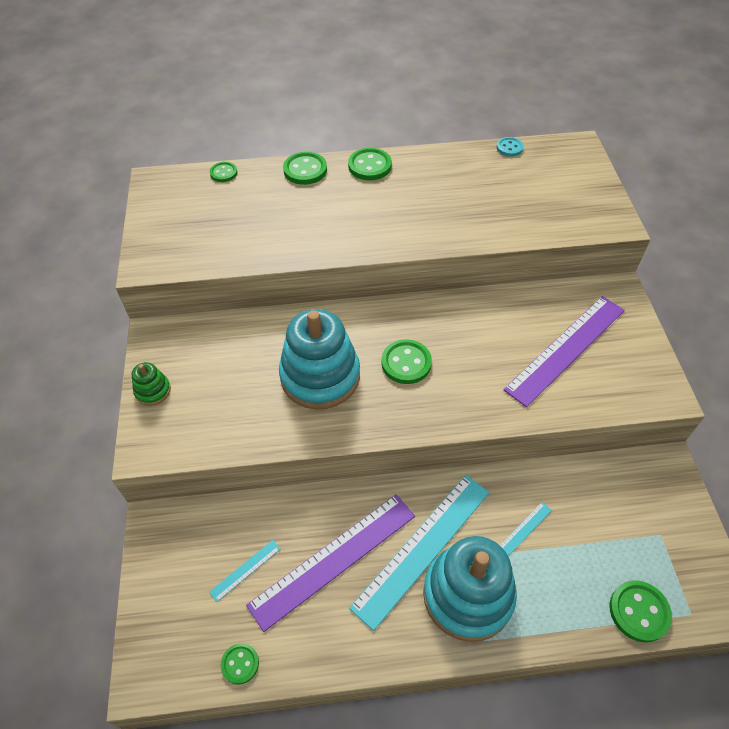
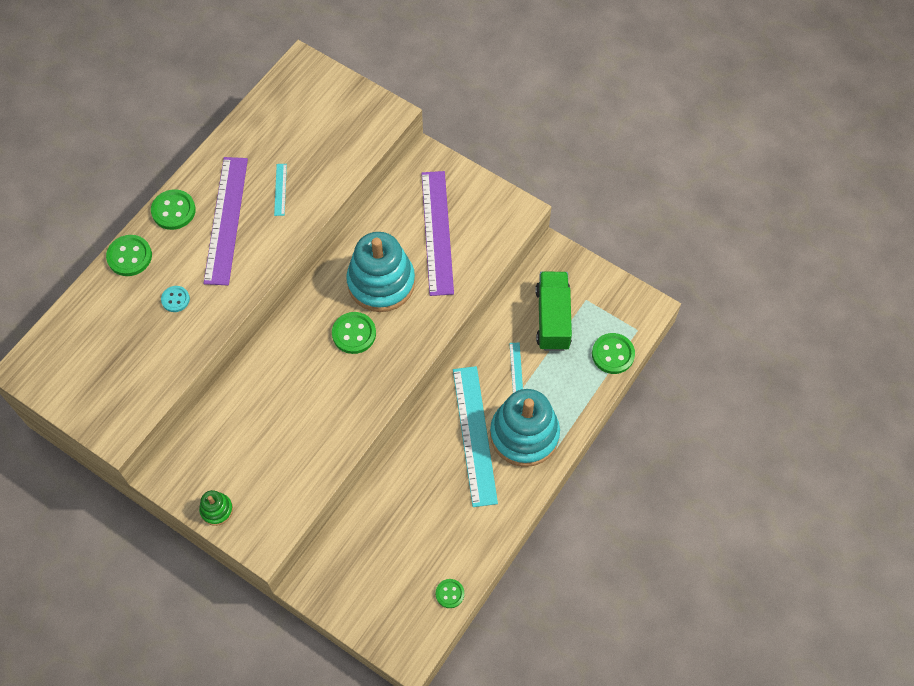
camera: 50 degrees left, 10 degrees up
(223, 173) = (69, 314): green button -> none
(245, 570) = (393, 550): turquoise ruler -> turquoise ruler (280, 189)
(320, 376) = (312, 394): turquoise stacking toy -> turquoise stacking toy (381, 282)
(333, 559) = (434, 492): purple ruler -> purple ruler (226, 220)
(509, 148) = (256, 107): turquoise button -> turquoise button (175, 299)
(607, 520) = (552, 318): none -> green truck

